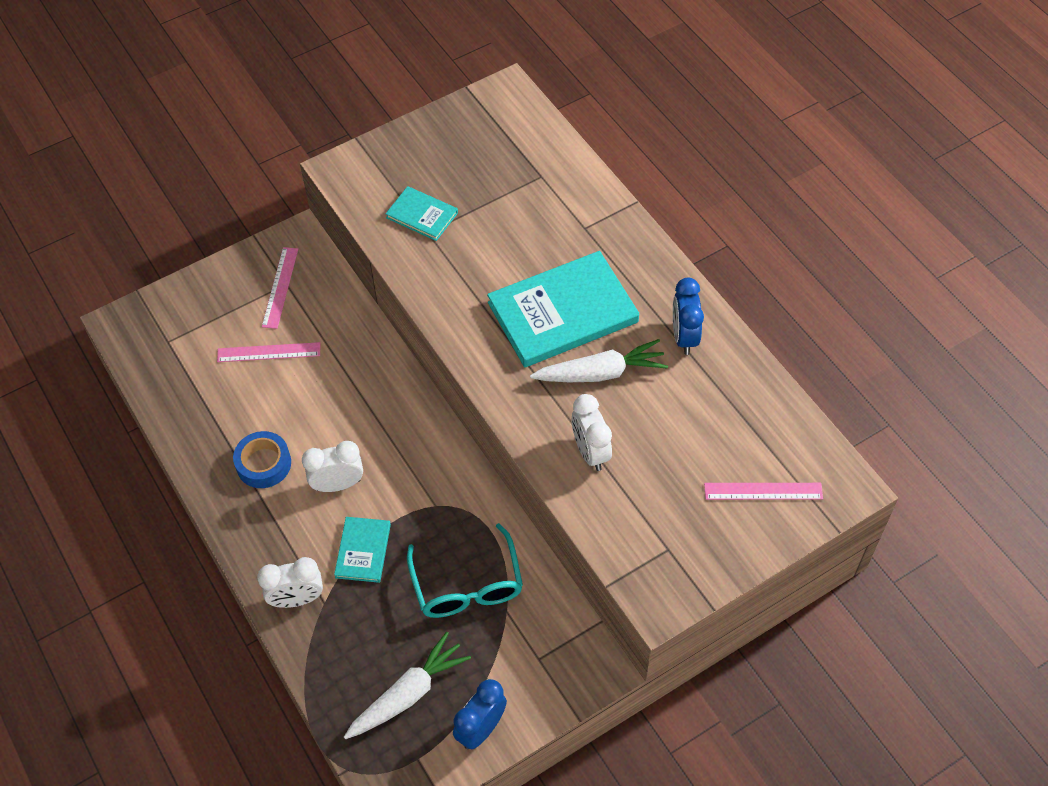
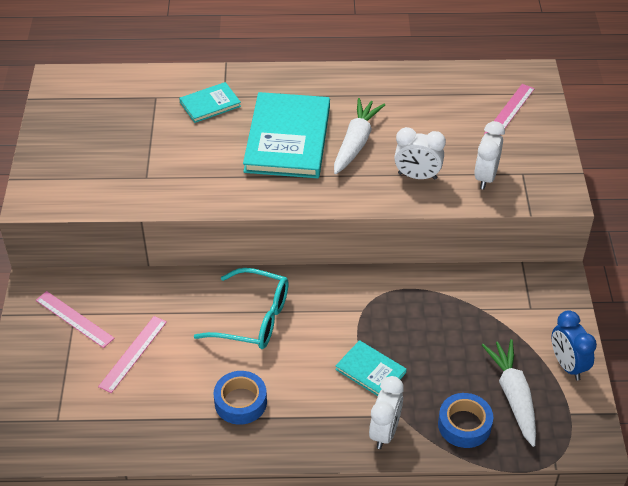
camera: 60 degrees left, 10 degrees down
(338, 484) = (298, 361): white clock -> white clock (485, 177)
(345, 665) = (464, 425): none -> blue tape
(422, 215) = (127, 173): turquoise book -> turquoise book (210, 104)
(467, 585) = (444, 321): turquoise glasses -> turquoise glasses (254, 319)
(684, 337) = (360, 91): blue clock -> none

